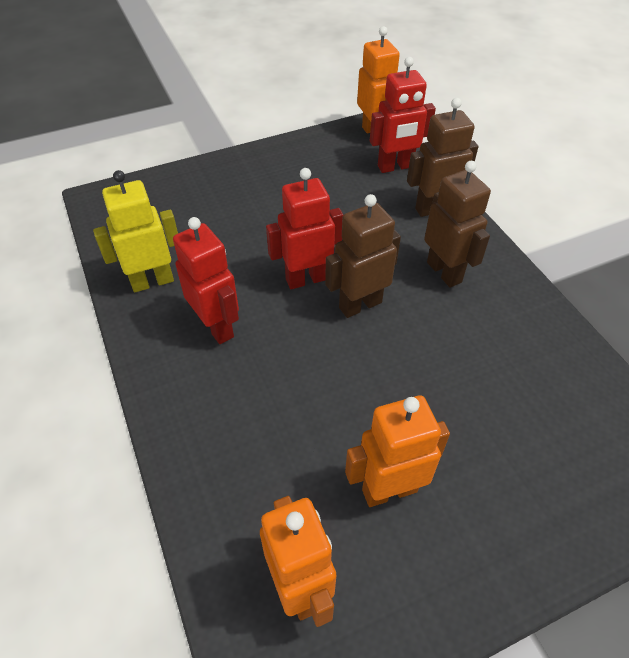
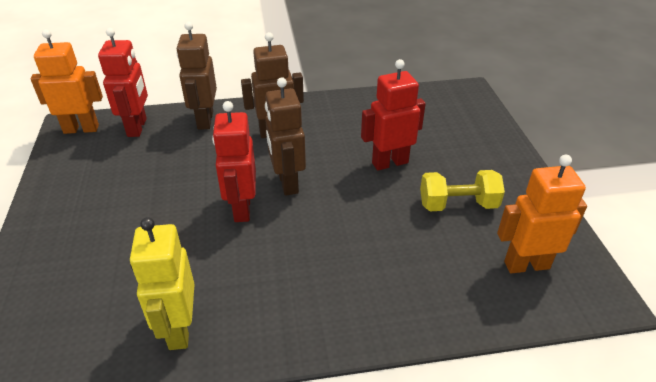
camera: 75 degrees left, 10 degrees down
(217, 327) = (270, 280): red robot -> red robot (389, 162)
(389, 490) = (458, 205): orange robot -> yellow dumbbell

